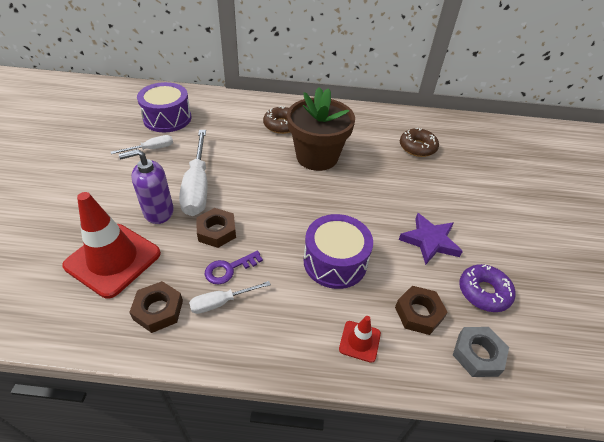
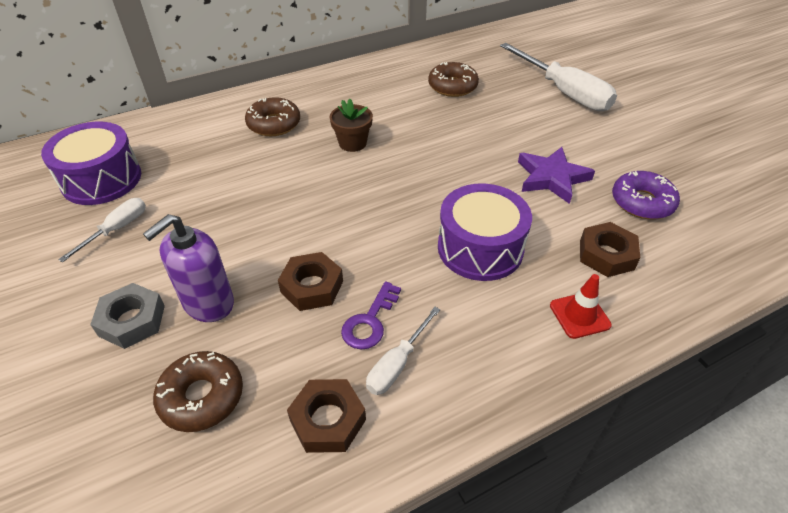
camera: 30 degrees left, 0 degrees up
(113, 259) = (202, 397): red traffic cone -> brown donut
(197, 186) = (233, 246): white screwdriver -> white screwdriver (564, 92)
(317, 157) = (352, 143): brown flower pot -> brown flower pot, size x0.47
(477, 354) = (689, 263): grey nut -> grey nut (132, 321)

